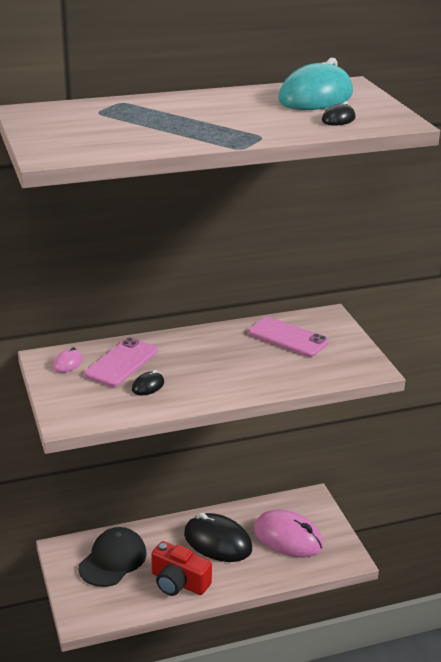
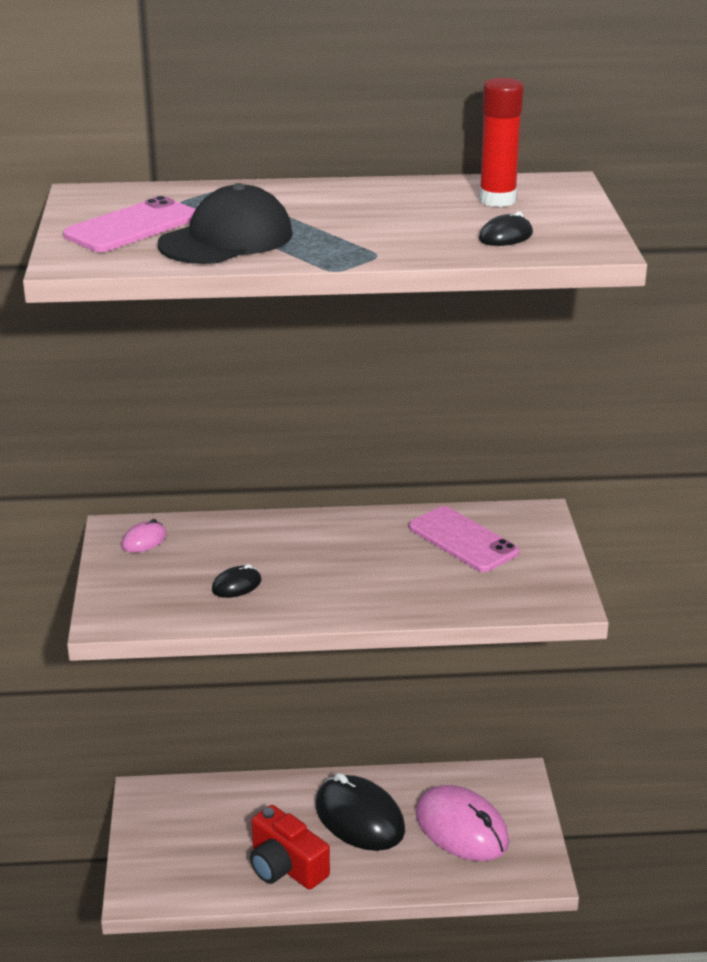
camera: 15 degrees right, 0 degrees up
(113, 560) = (207, 820): black cap -> black cap (226, 239)
(121, 363) = (216, 548): pink phone -> pink phone (132, 226)
(316, 97) = (497, 200): turquoise mouse -> red glue stick

